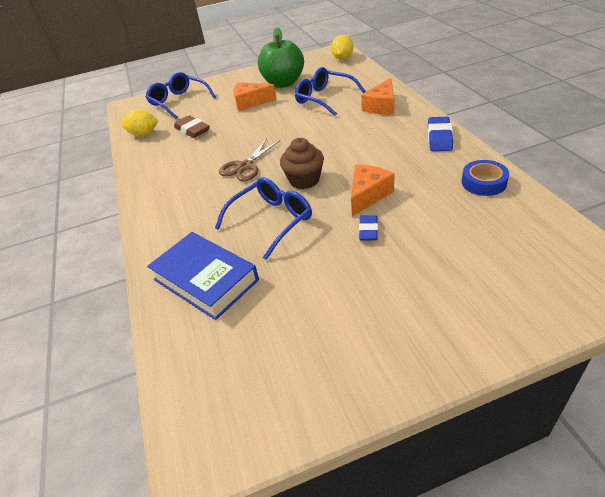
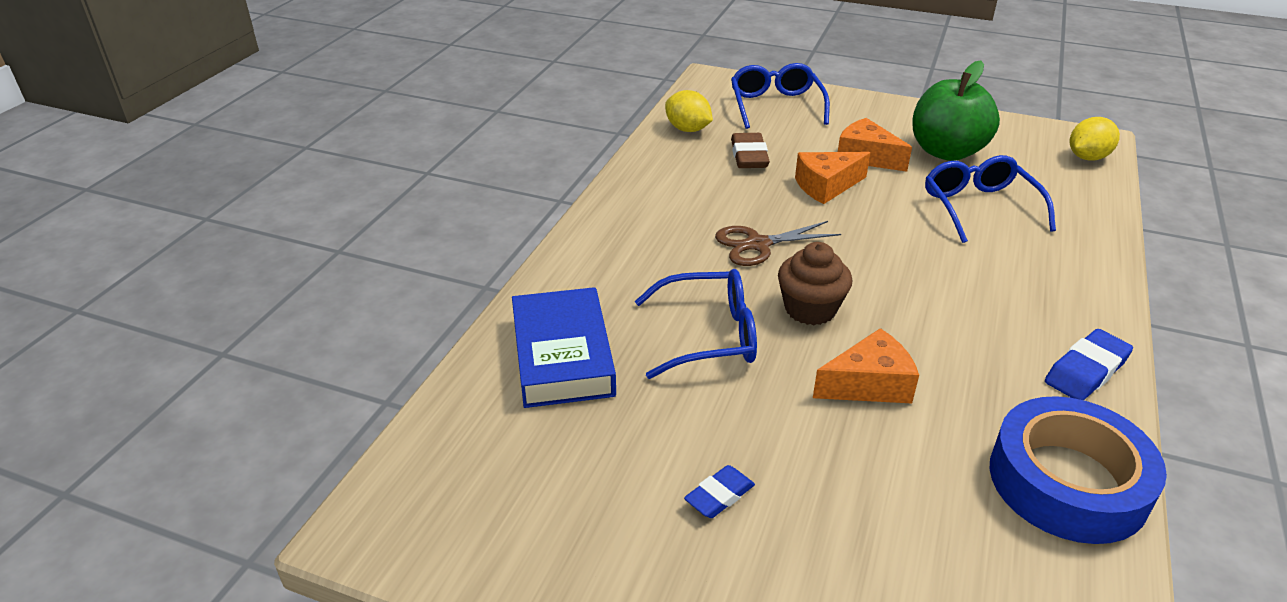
camera: 35 degrees right, 5 degrees down
(368, 230) = (811, 430): blue eraser -> blue eraser (719, 496)
(381, 106) = (1053, 269): orange cheese -> orange cheese (826, 186)
(483, 182) = (1067, 481): blue tape -> blue tape, size x1.84

